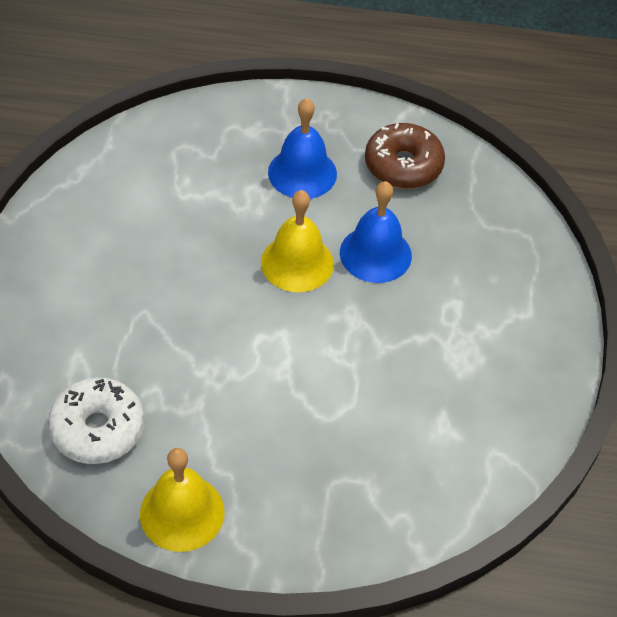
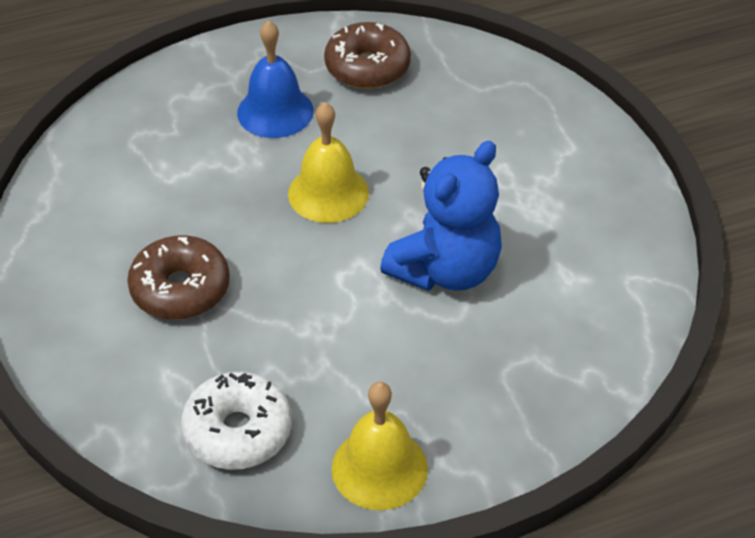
camera: 25 degrees left, 5 degrees down
(131, 292) = (180, 289): none -> brown donut
(346, 373) = (446, 270): none -> blue teddy bear
(375, 254) = (397, 154): blue bell -> none

